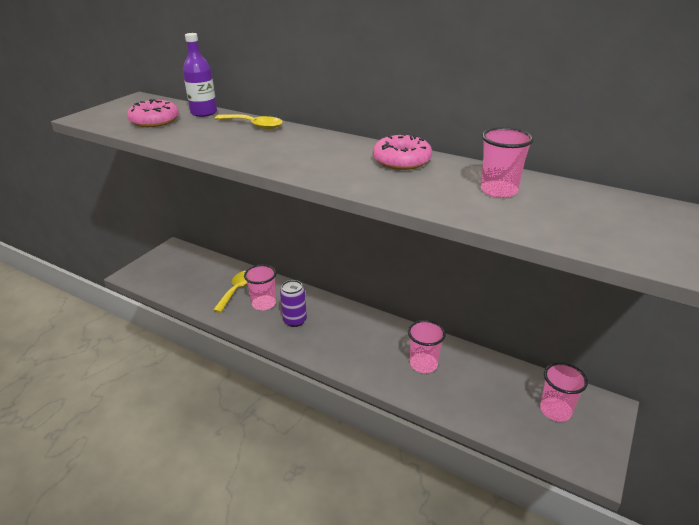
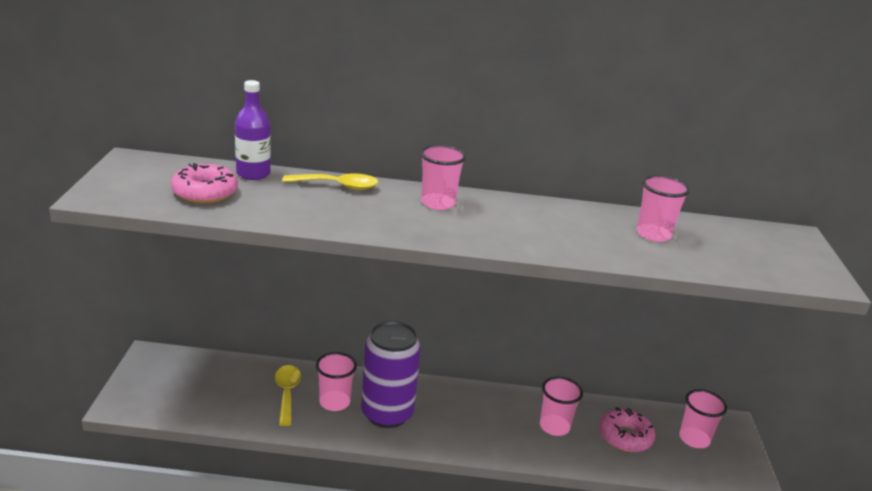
camera: 30 degrees left, 5 degrees down
(295, 320) = (387, 413): purple can -> purple can, size x1.81
(318, 144) = (438, 203): none -> pink cup
(401, 161) = (540, 213): pink donut -> pink donut (625, 437)

